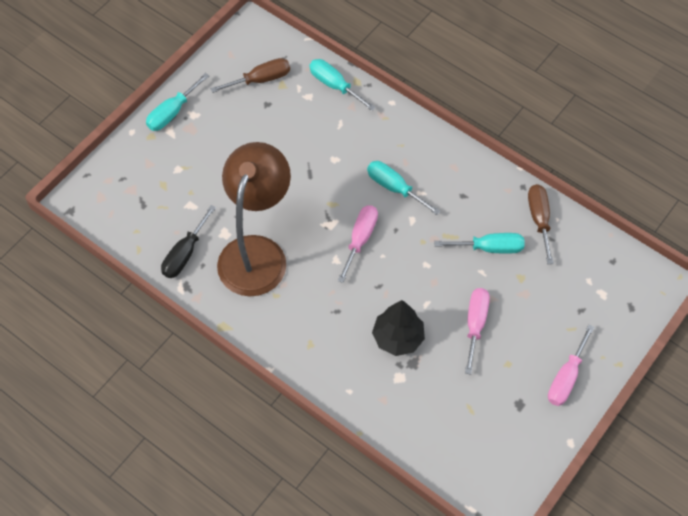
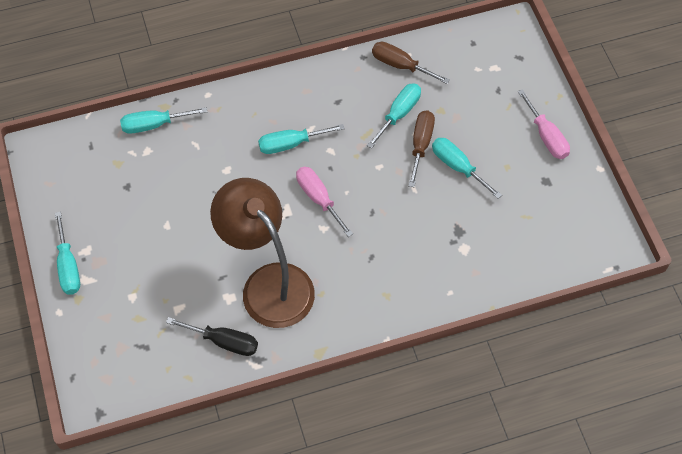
camera: 55 degrees left, 0 degrees up
(185, 254) = (224, 341): black screwdriver -> black screwdriver turned 45 degrees counterclockwise
(261, 79) = (97, 176): brown screwdriver -> brown screwdriver (421, 145)
(398, 337) = (429, 227): black tree -> none
(475, 324) = (457, 167): pink screwdriver -> turquoise screwdriver

